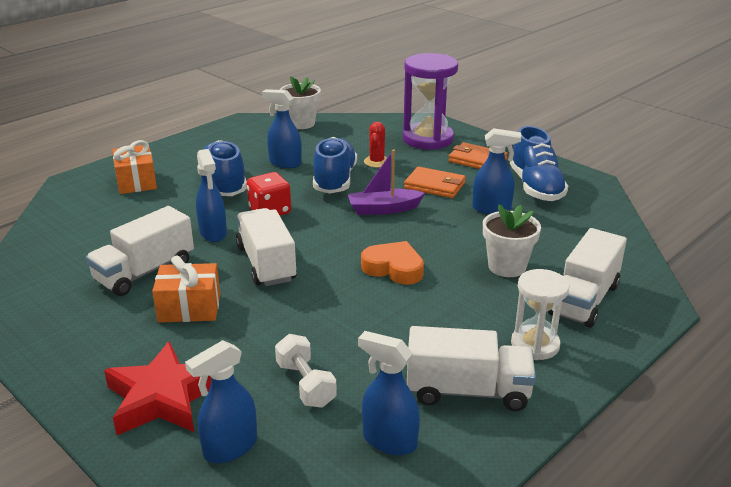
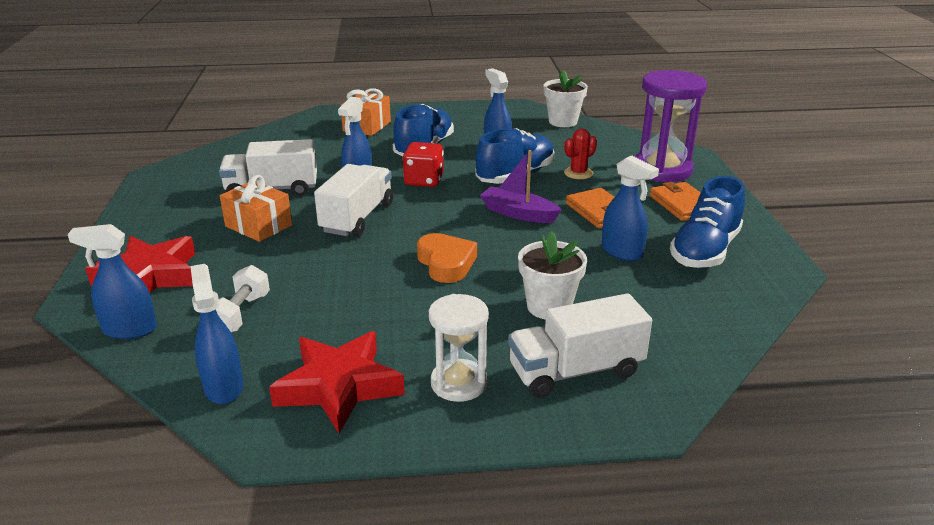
camera: 40 degrees right, 0 degrees up
(467, 391) = (339, 386): white truck -> red star

